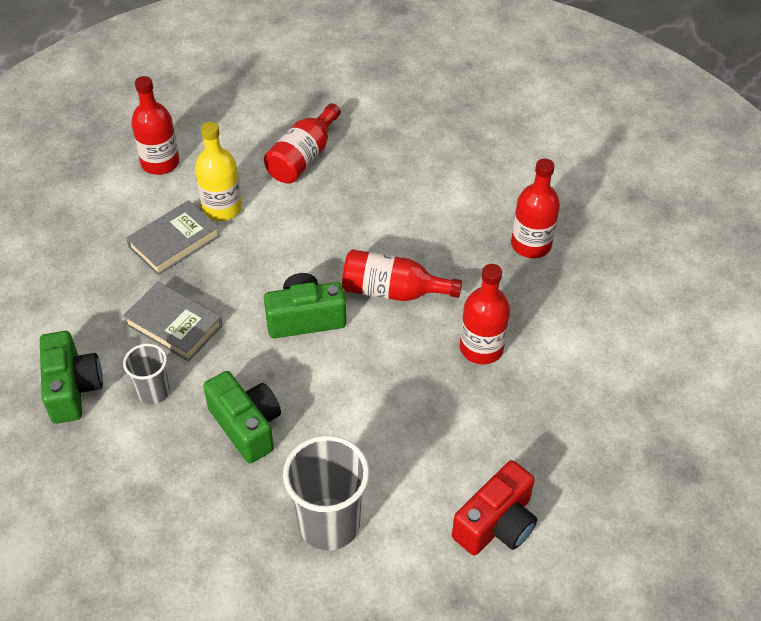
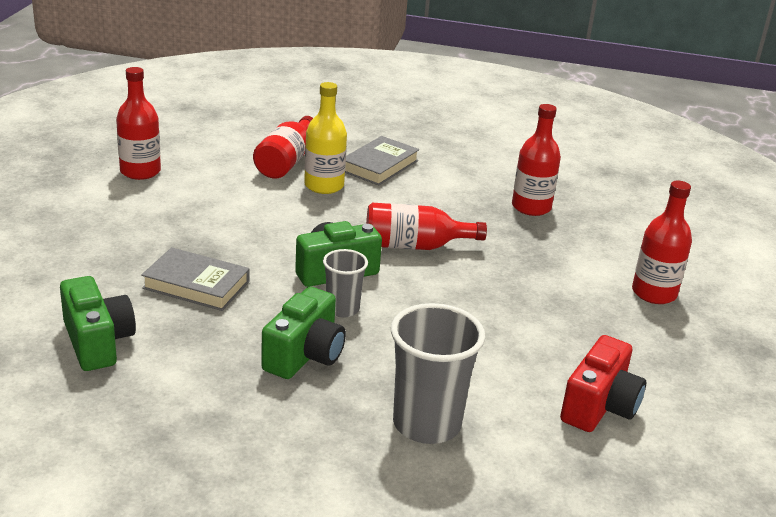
camera: 15 degrees left, 20 degrees down
(153, 392) = (192, 337): grey cup -> grey cup (342, 309)
(174, 241) = (175, 225): grey book -> grey book (379, 166)
(222, 208) = (217, 199): yellow bottle -> yellow bottle (324, 186)
(246, 426) = (305, 355): green camera -> green camera turned 75 degrees clockwise
(481, 348) = (520, 279): red bottle -> red bottle (654, 293)

